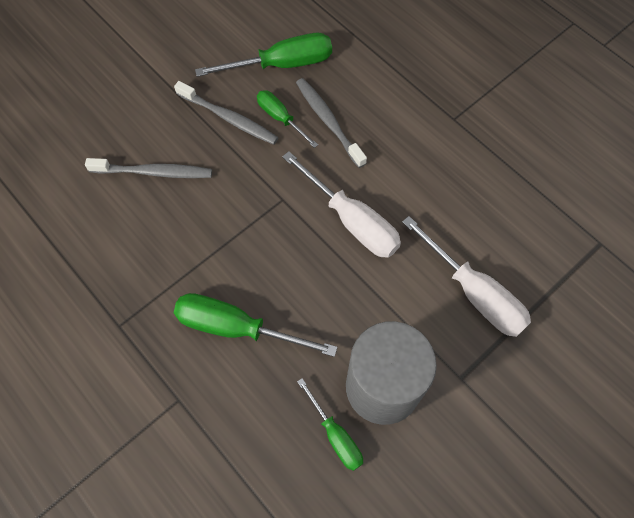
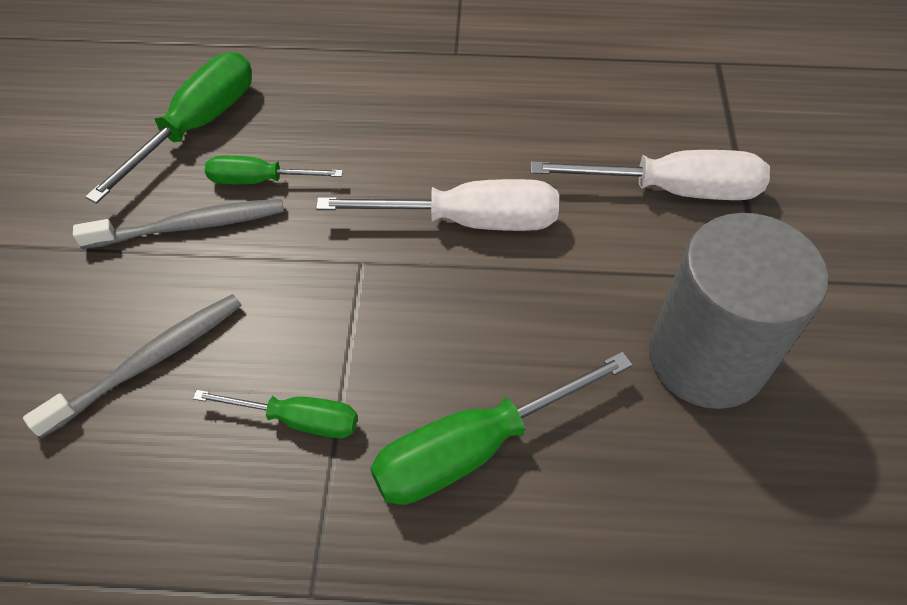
camera: 45 degrees left, 10 degrees down
(328, 122) = (323, 145): grey toothbrush -> none
(335, 435) = (726, 456): green screwdriver -> green screwdriver (298, 420)

